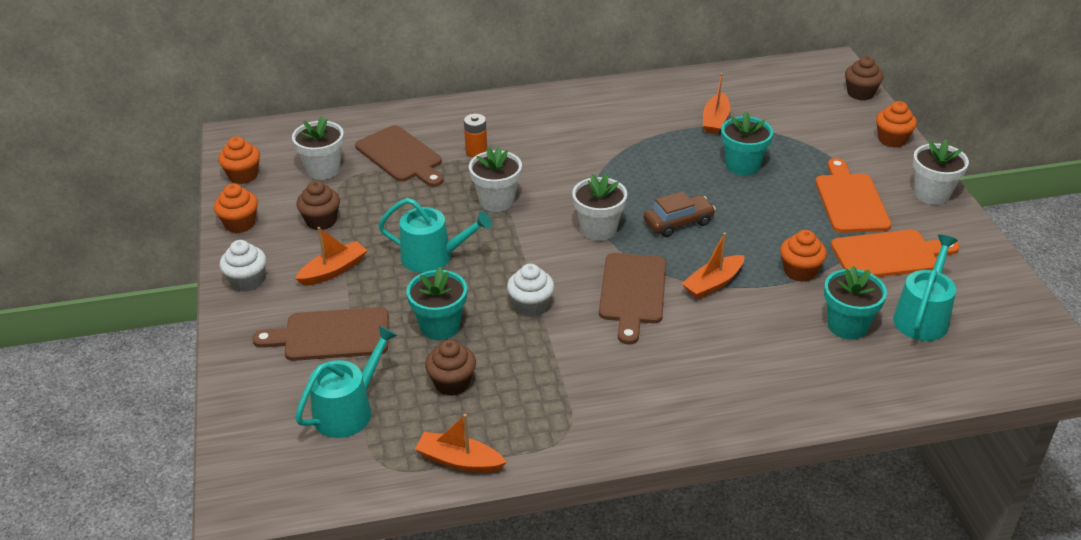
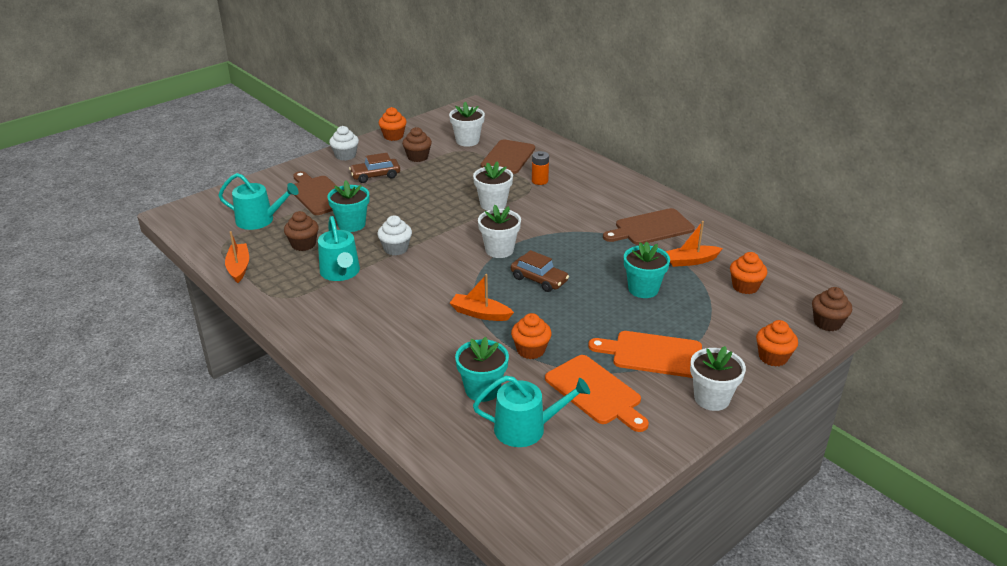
camera: 60 degrees right, 5 degrees down
(243, 175) = (438, 122): orange cupcake -> orange cupcake (745, 286)
(333, 270) = (375, 176): orange boat -> brown car
(433, 257) = (415, 201): turquoise watering can -> turquoise watering can (341, 272)
(632, 292) = (441, 283): brown cutting board -> brown cutting board (651, 228)
(850, 200) = (652, 354): orange cutting board -> orange cutting board turned 135 degrees counterclockwise

